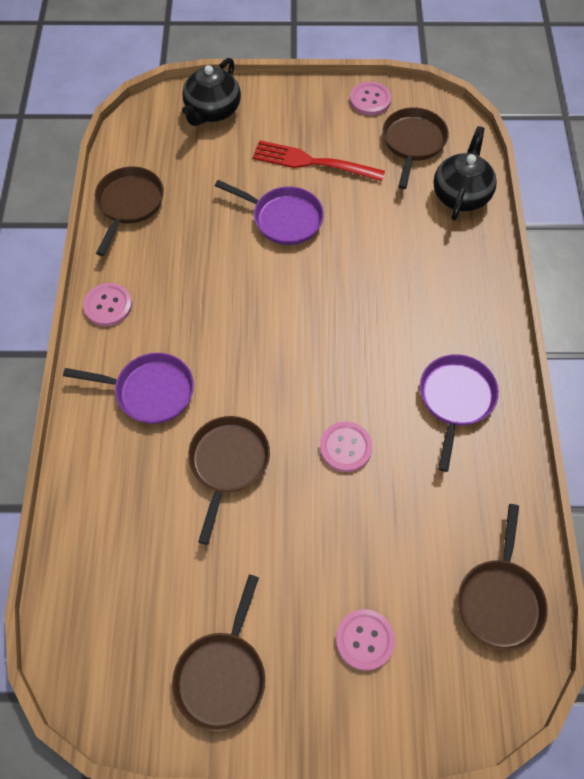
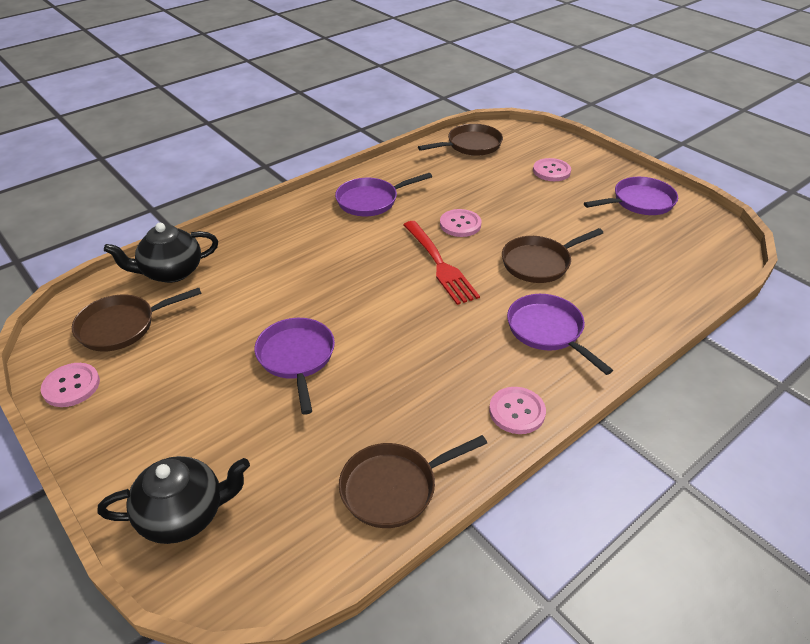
camera: 130 degrees left, 20 degrees down
(222, 674) = (639, 202): brown pan -> purple pan
(312, 162) = (204, 378): red fork -> red fork (439, 264)

